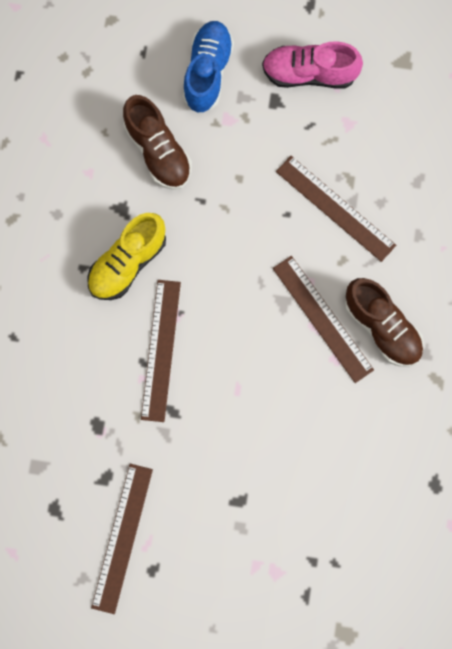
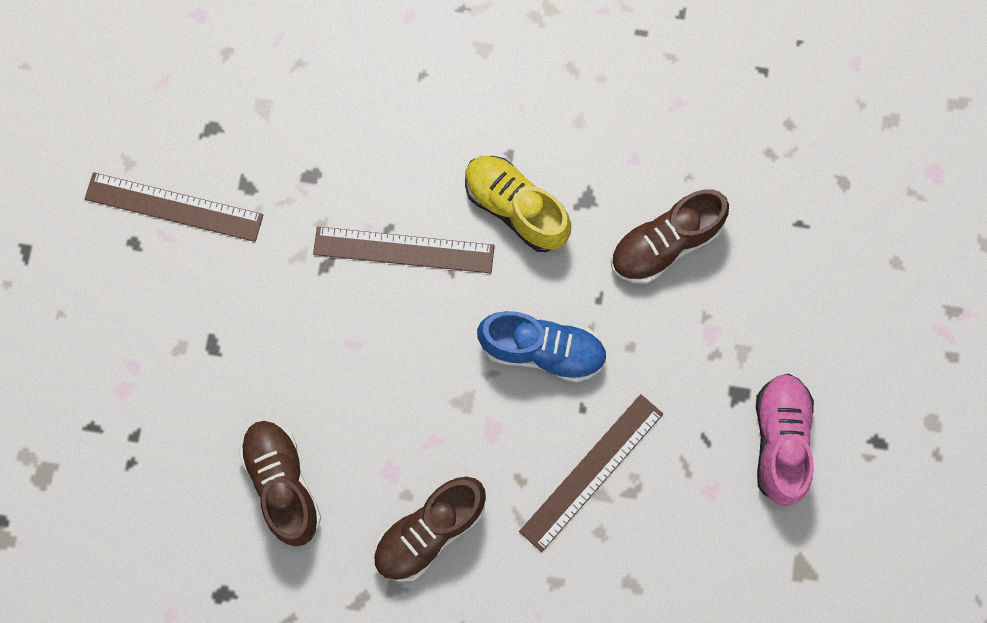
camera: 90 degrees right, 0 degrees up
(207, 72) = (776, 306): blue shoe -> blue shoe (542, 350)
(323, 318) = (442, 453): brown ruler -> none
(348, 441) = (283, 483): none -> brown shoe

